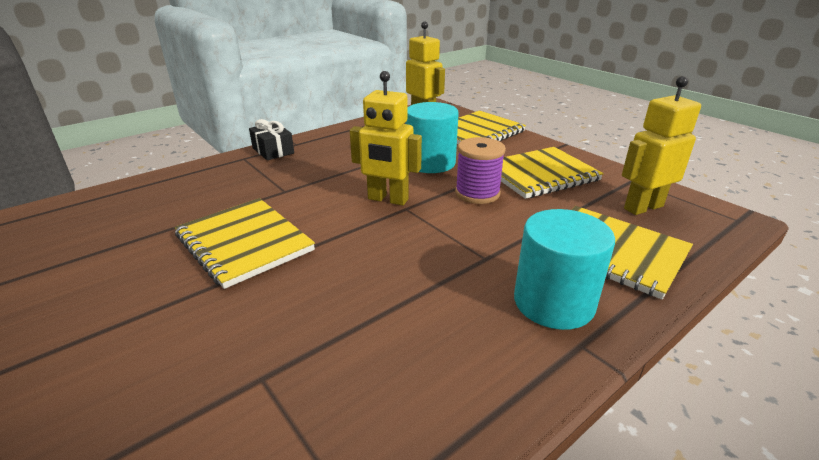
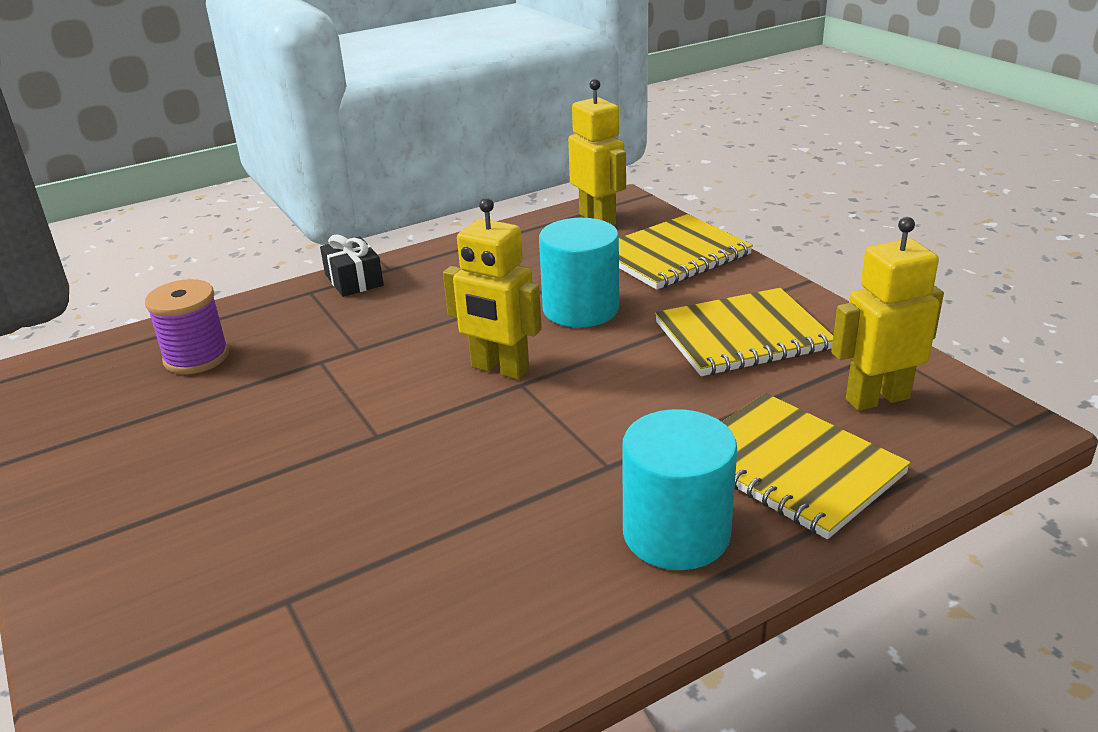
camera: 10 degrees right, 0 degrees up
(244, 243) = (292, 426): yellow notebook -> none
(477, 193) = (633, 364): purple spool -> purple spool (196, 357)

